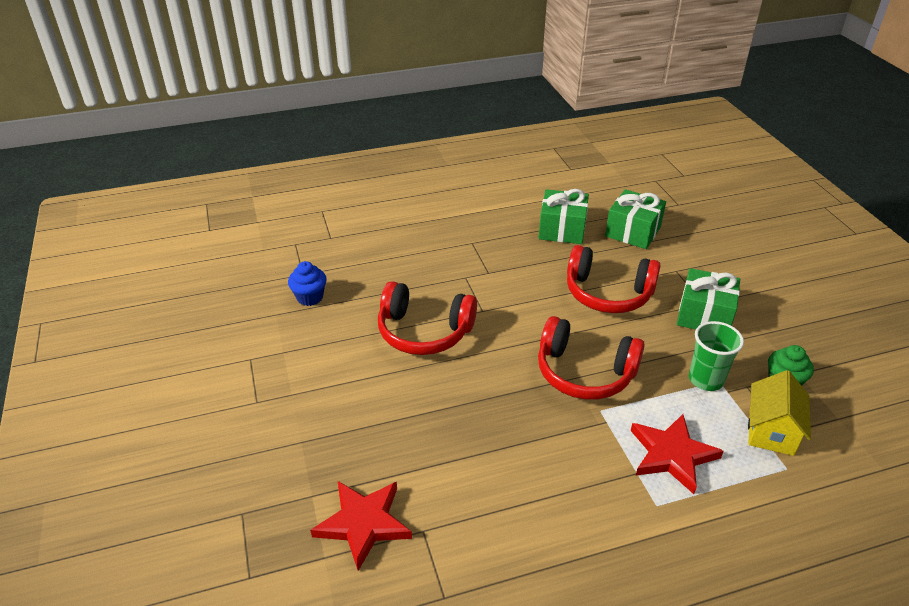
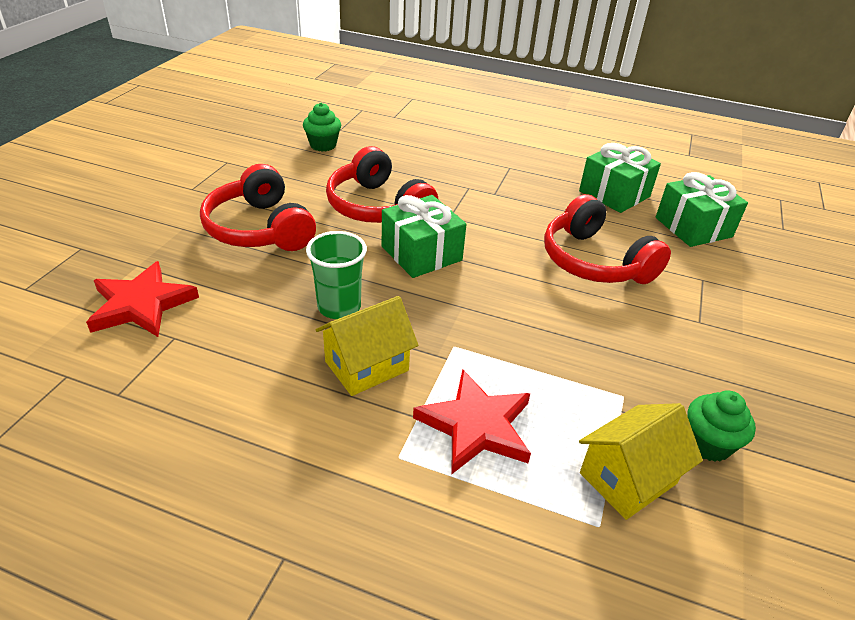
camera: 35 degrees right, 0 degrees up
(310, 297) = (323, 145): blue cupcake -> green cupcake
(569, 460) = (366, 366): none -> yellow house
(584, 373) = (480, 308): red headphones -> red headphones (259, 229)
(704, 315) = (685, 331): green gift -> green gift (421, 253)
(706, 379) = (608, 386): green cup -> green cup (339, 307)

